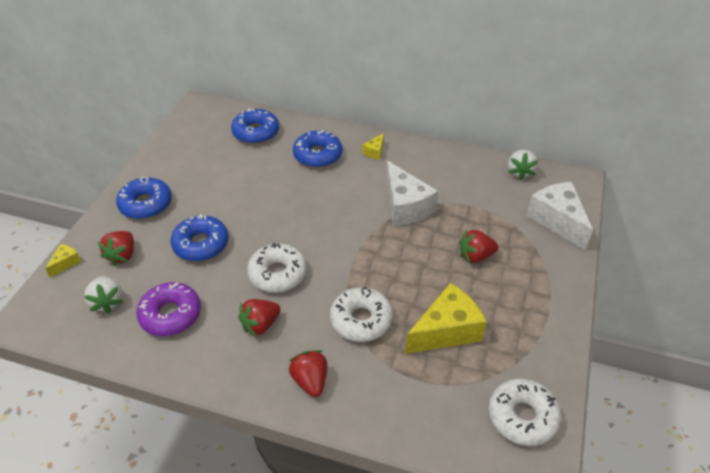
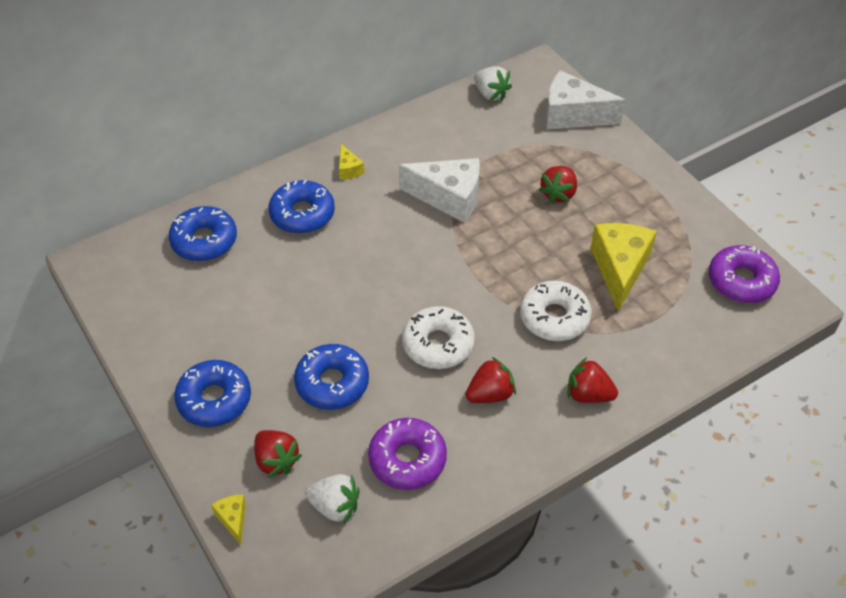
camera: 50 degrees left, 5 degrees up
(260, 325) = (490, 394): red strawberry -> red strawberry turned 120 degrees counterclockwise
(522, 417) = (741, 281): white donut -> purple donut

